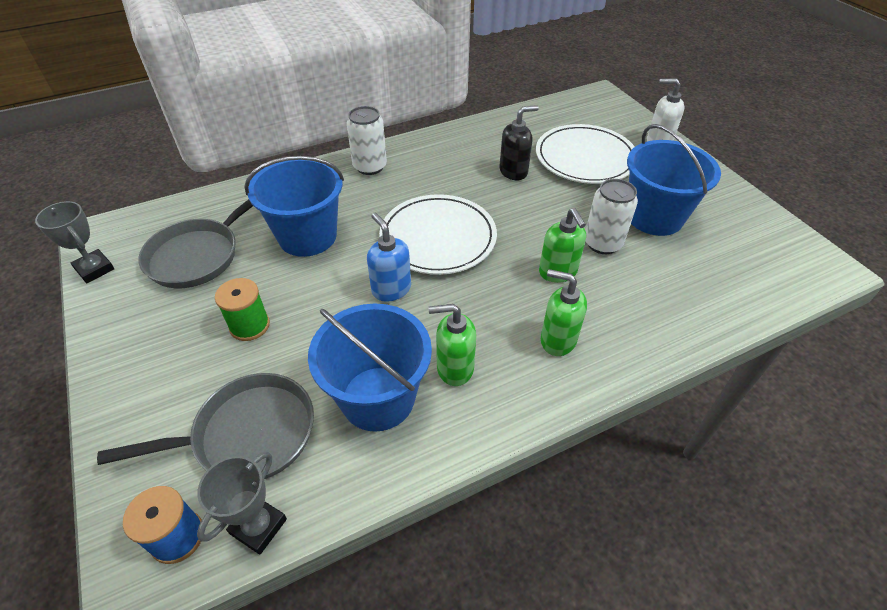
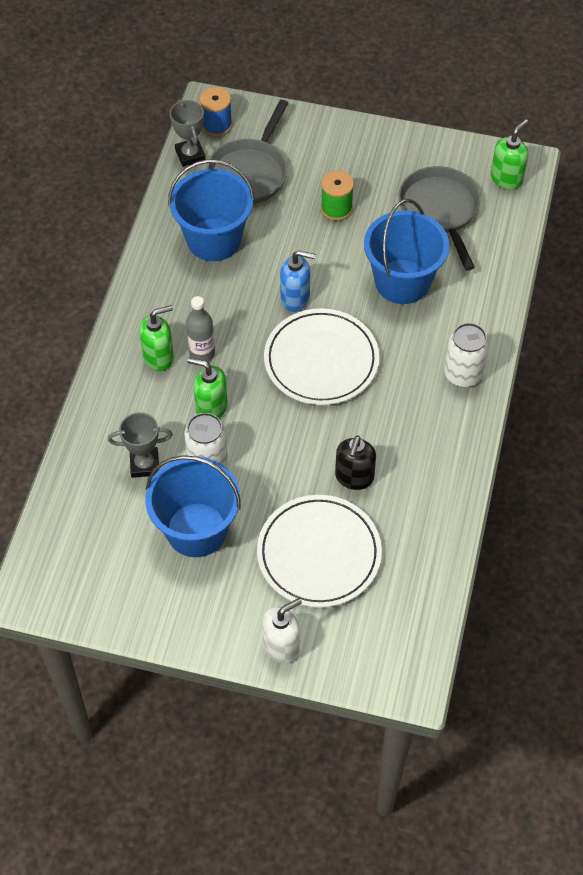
camera: 130 degrees right, 10 degrees up
(95, 269) = (477, 152): grey trophy -> grey trophy (144, 464)
(454, 368) = (196, 288): green soap dispenser -> green soap dispenser (506, 178)
(518, 312) = (202, 353): none -> grey bottle

